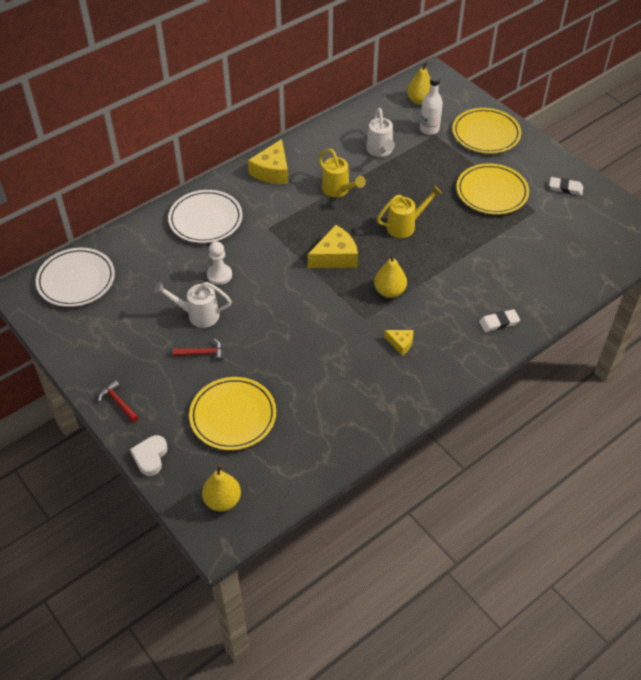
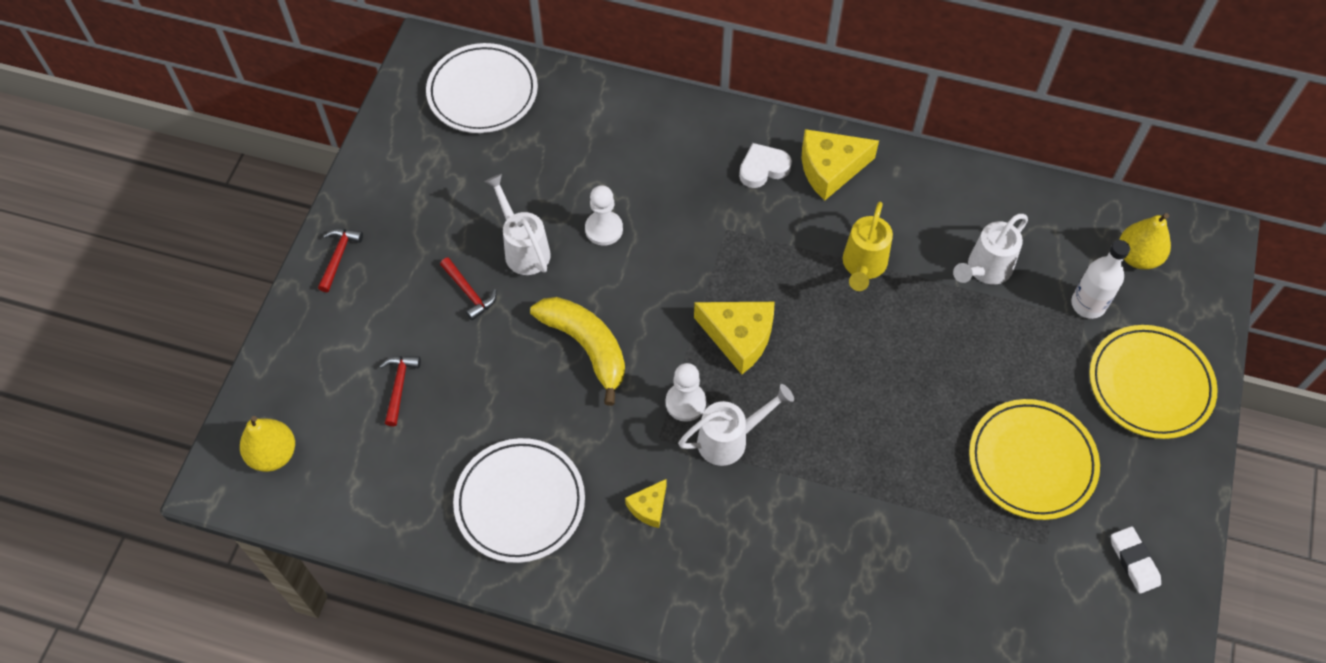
camera: 55 degrees right, 10 degrees up
(150, 457) = (286, 340): white heart -> white heart (763, 168)
(205, 219) = (683, 153): white plate -> white plate (520, 502)
(233, 416) = (399, 386): yellow plate -> red hammer
(284, 320) = (586, 347): none -> yellow banana
(354, 297) = (685, 402): none -> white pawn
(389, 291) = (730, 439): yellow pear -> white watering can
(400, 343) = (649, 507): yellow cheese -> yellow cheese turned 45 degrees clockwise
(405, 226) = (866, 387): yellow watering can -> none
(499, 322) = (781, 613): white eraser -> none

